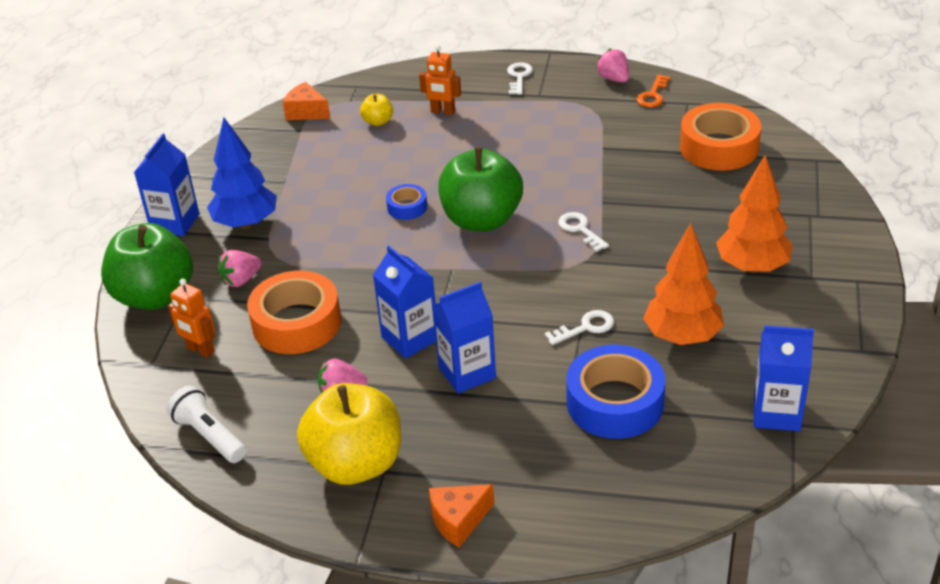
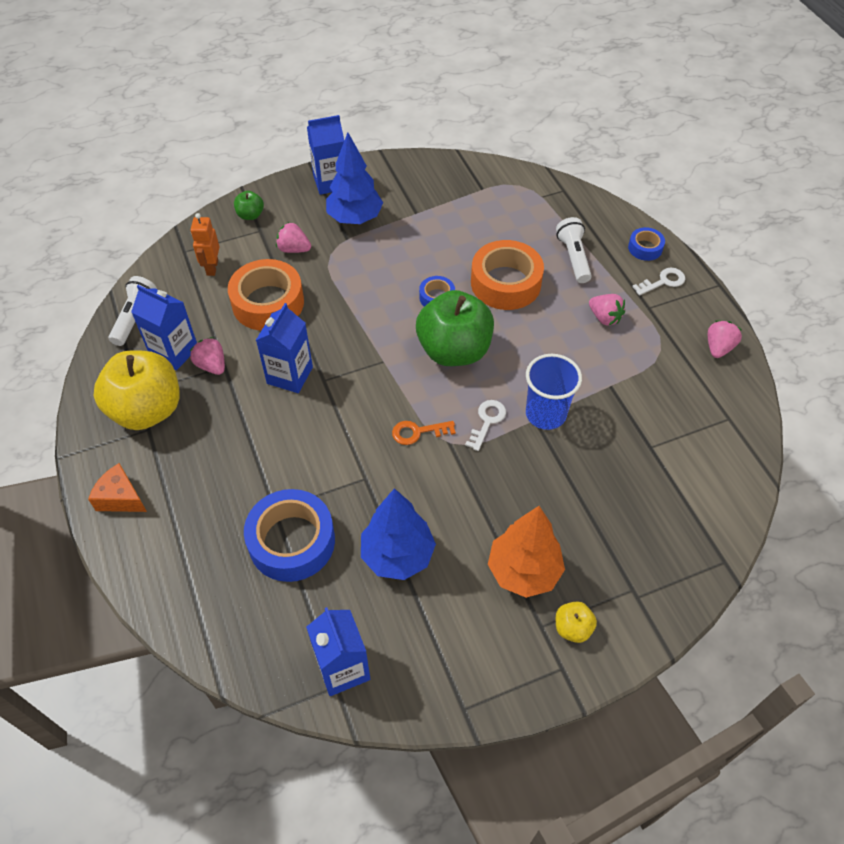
camera: 55 degrees right, 15 degrees up
(155, 296) = (250, 215): green apple -> green apple, size x0.43
(306, 112) = (507, 180): orange cheese -> none
(378, 121) = (528, 226): yellow apple -> yellow apple (572, 628)
(443, 112) = (573, 257): orange robot -> white flashlight
(467, 373) = (272, 428): blue carton -> blue carton (174, 352)
(472, 71) = (645, 248): none -> blue tape
(527, 122) = (604, 318): none -> pink strawberry
(585, 328) = (367, 481): white key -> none
(601, 193) = (545, 414): none -> blue cup
(653, 95) = (718, 387): orange key -> orange key (418, 432)
(682, 336) = (397, 555): orange tree -> blue tree
(719, 147) = (680, 472): orange tape -> orange tape (505, 283)

